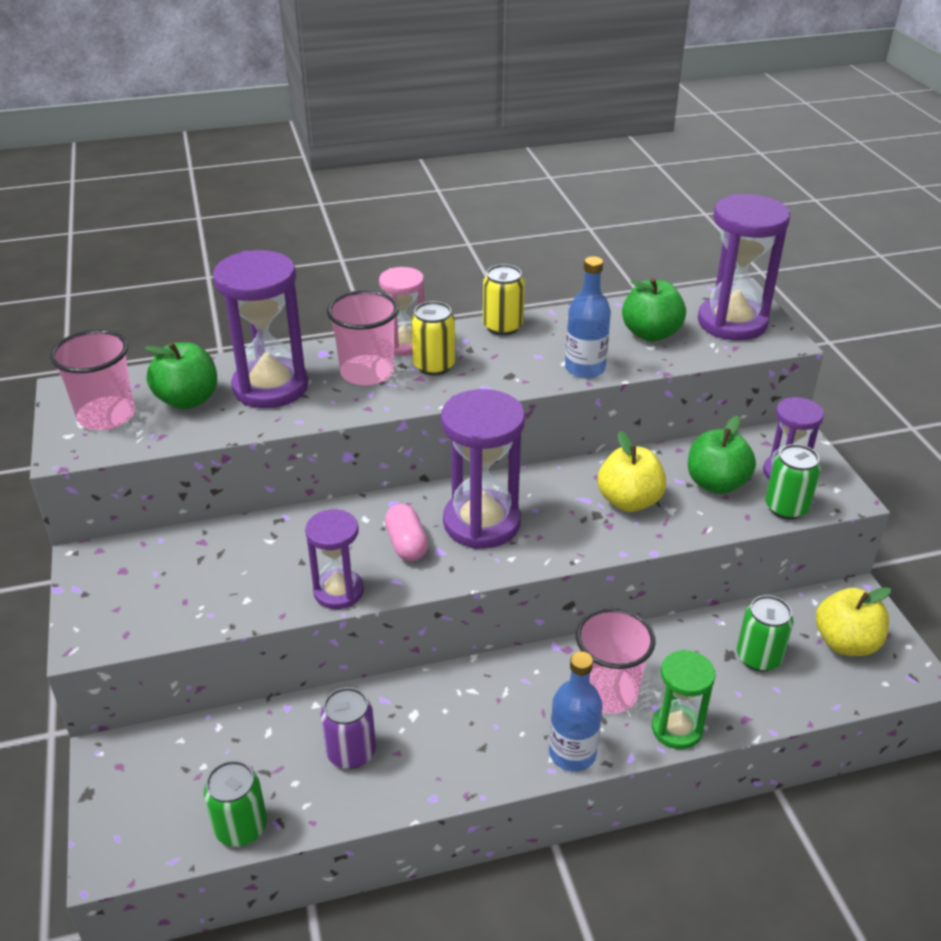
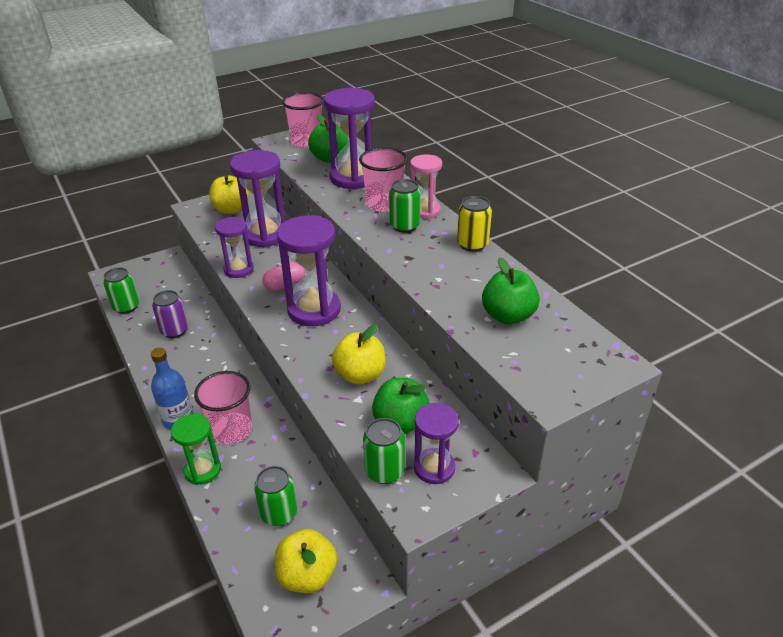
camera: 75 degrees right, 0 degrees up
(135, 587) = (231, 209): none -> yellow apple
(434, 366) = (404, 226): yellow can -> green can
(585, 368) = (435, 289): blue bottle -> none
(732, 322) = (559, 362): purple hourglass -> purple hourglass (265, 235)

